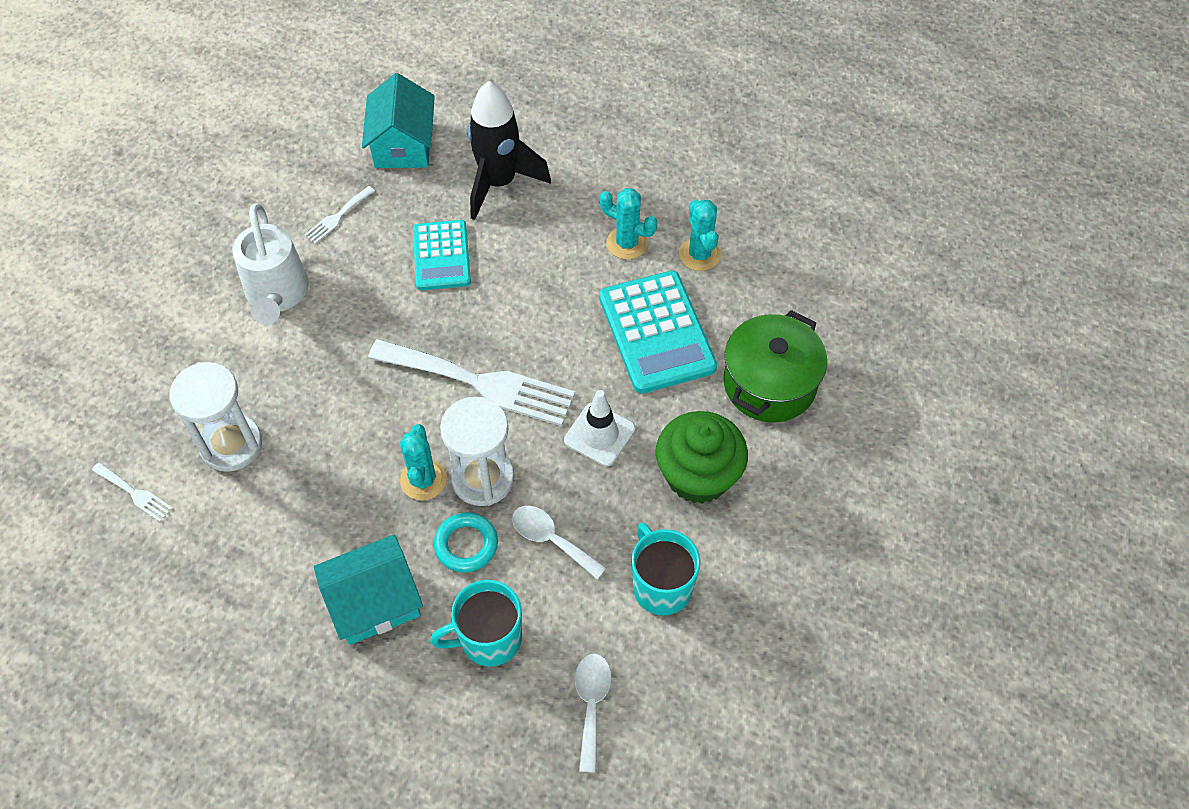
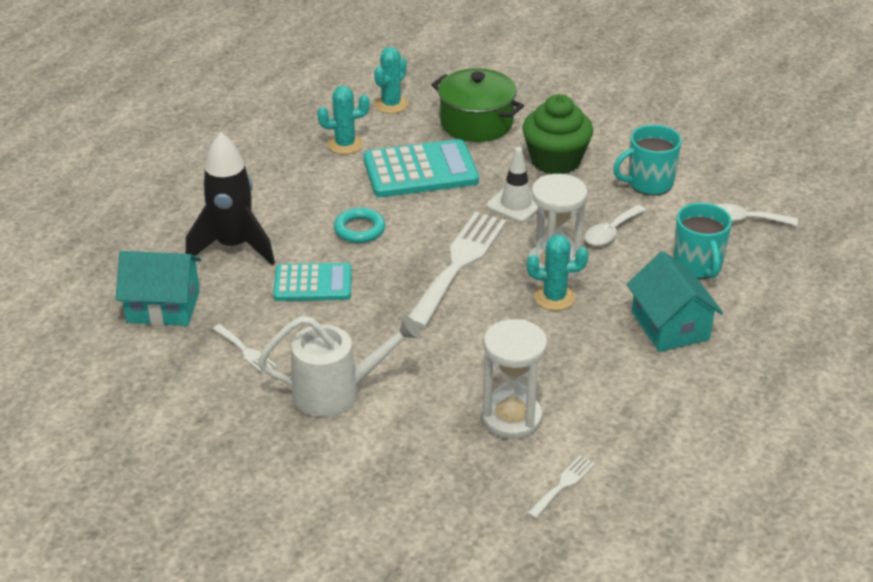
camera: 85 degrees left, 20 degrees down
(466, 545) = (616, 275): turquoise ring -> turquoise ring (359, 229)
(627, 243) = (324, 179): turquoise cactus -> turquoise cactus (391, 104)

